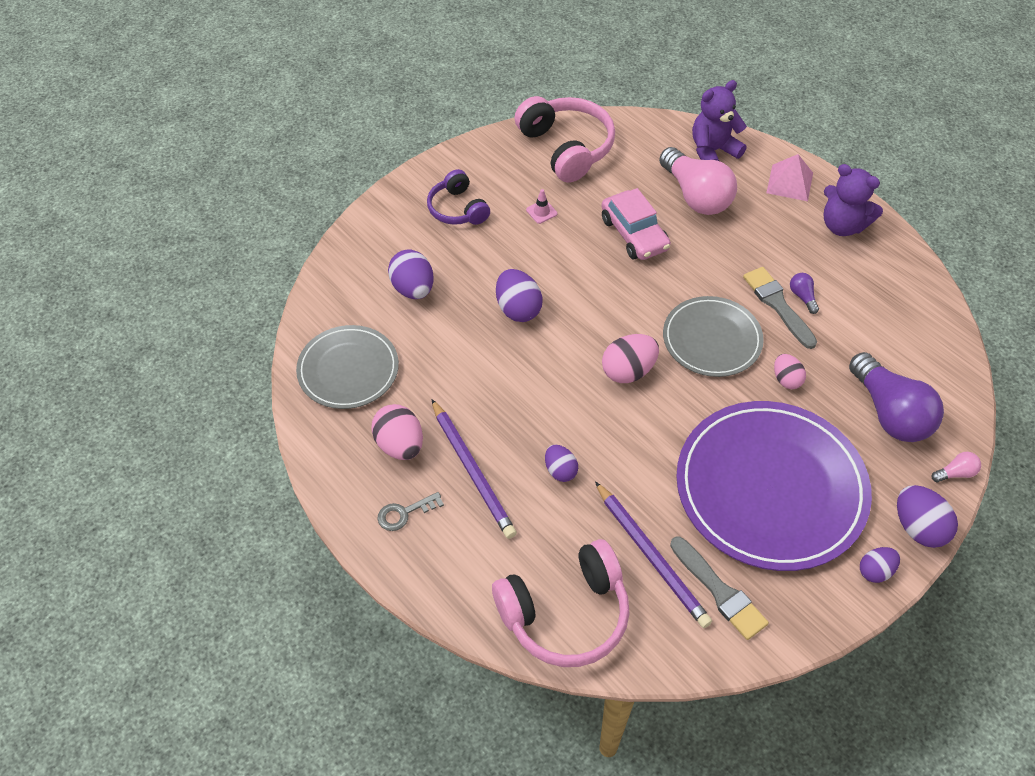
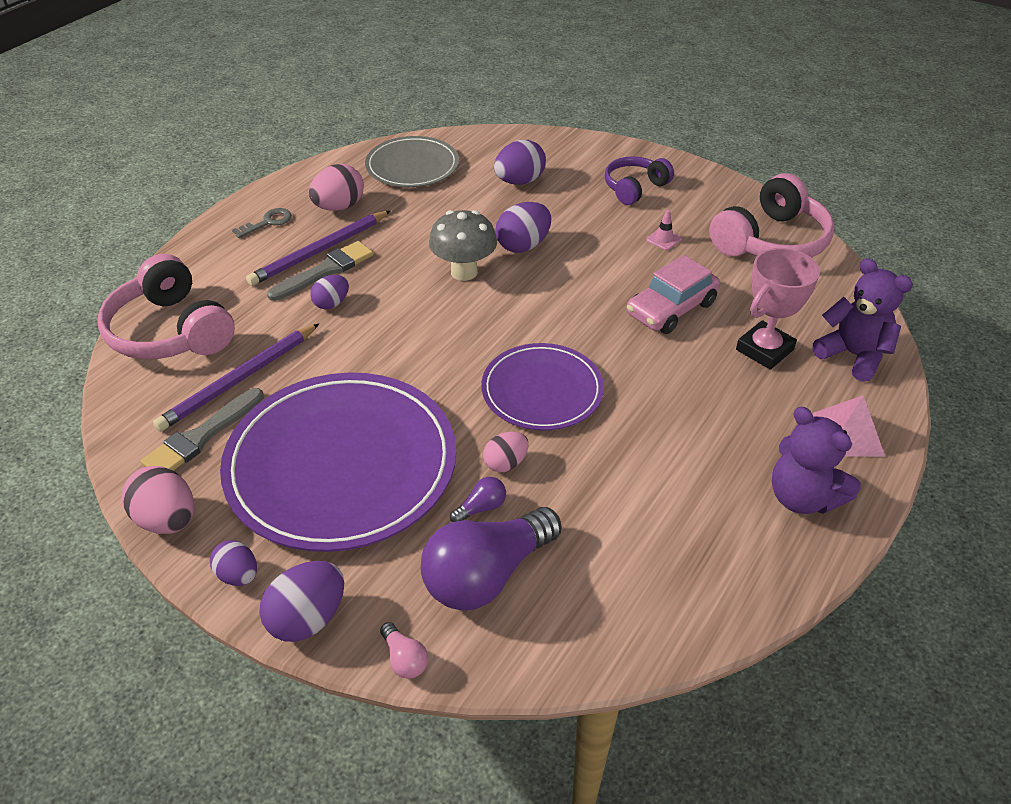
camera: 75 degrees right, 10 degrees down
(404, 513) = (268, 222): grey key -> grey key turned 90 degrees clockwise
(543, 360) = (464, 272): none -> grey mushroom
(628, 371) = (471, 331): pink egg -> pink egg (167, 520)
(696, 195) = (764, 350): pink light bulb -> pink trophy
(712, 339) = (542, 390): grey plate -> purple plate
(777, 305) = (623, 443): grey brush -> grey brush (325, 271)
(802, 297) = (648, 466): purple light bulb -> purple light bulb (481, 508)
(842, 225) = (802, 497): purple teddy bear -> purple teddy bear turned 60 degrees counterclockwise

